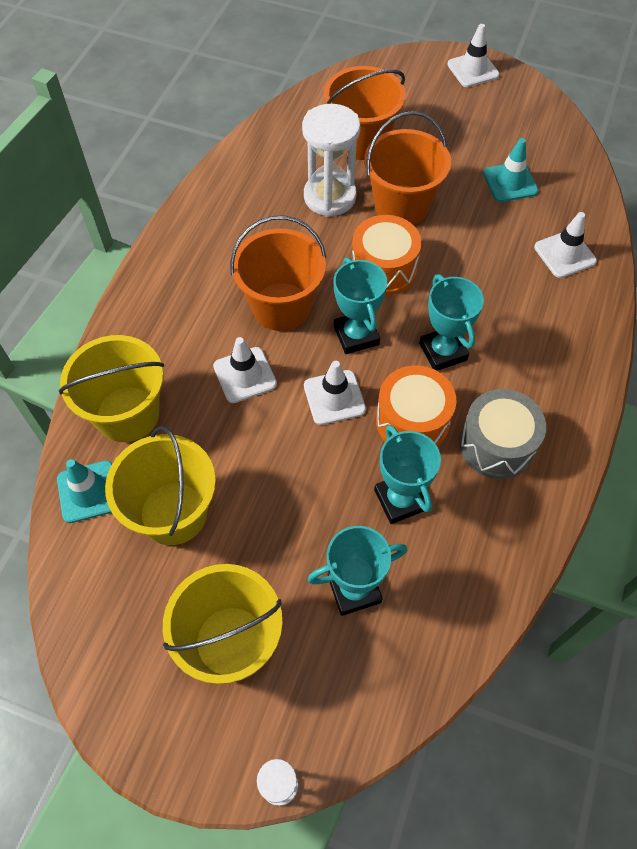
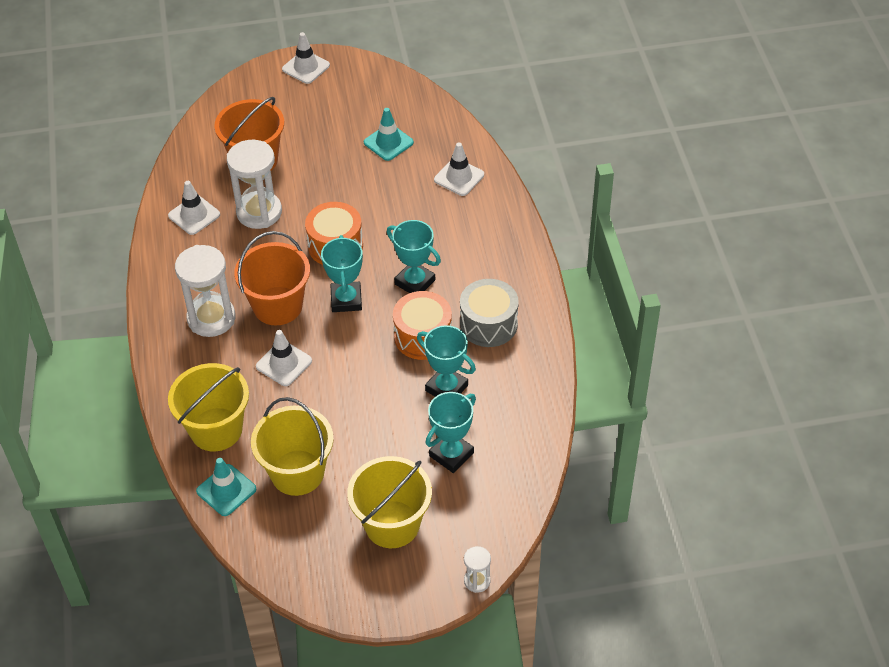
camera: 30 degrees left, 10 degrees down
(207, 287) = (211, 318): none -> white hourglass
(334, 397) = (358, 347): white traffic cone -> white traffic cone (194, 215)
(356, 335) = (346, 300): turquoise trophy -> turquoise trophy turned 45 degrees clockwise
(401, 206) = (318, 195): orange bucket -> none

